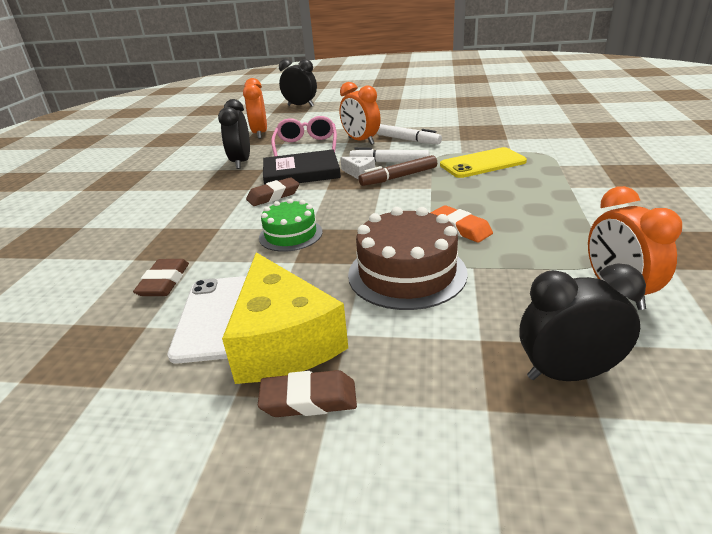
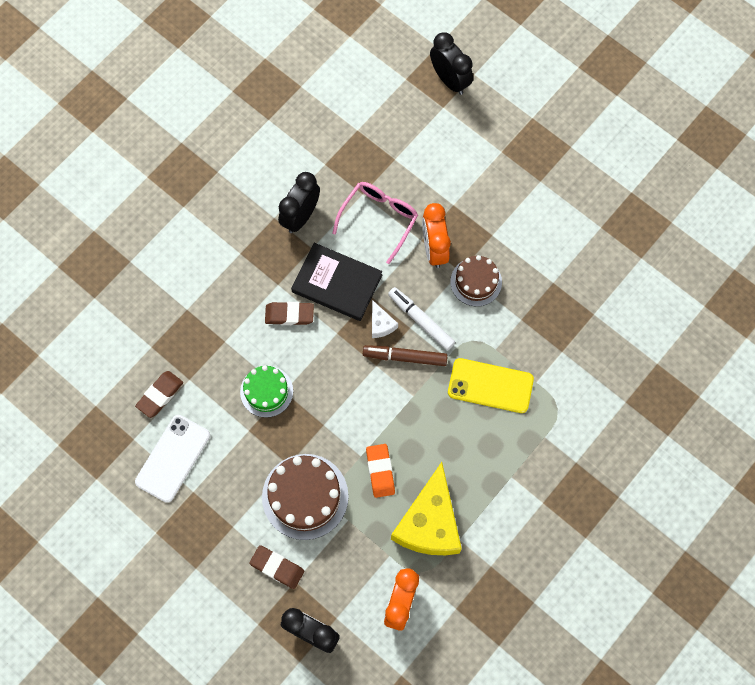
camera: 30 degrees right, 40 degrees up
(260, 134) = (356, 146): orange clock -> none
(283, 340) = (198, 508): yellow cheese -> yellow cheese (429, 522)
(309, 399) = (186, 561): brown eraser -> brown eraser (277, 567)
(408, 140) = (476, 282): white marker -> brown cake

